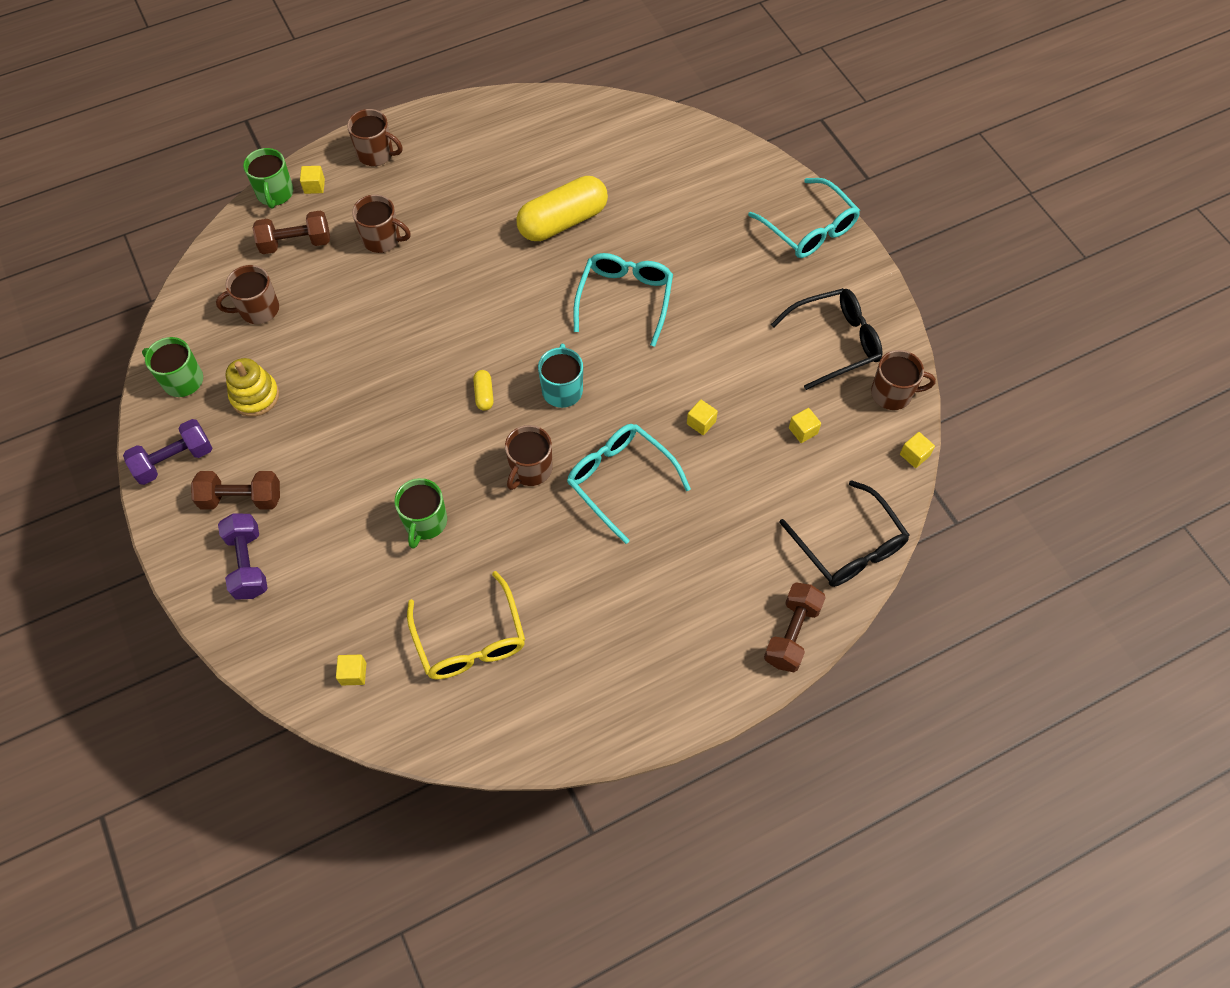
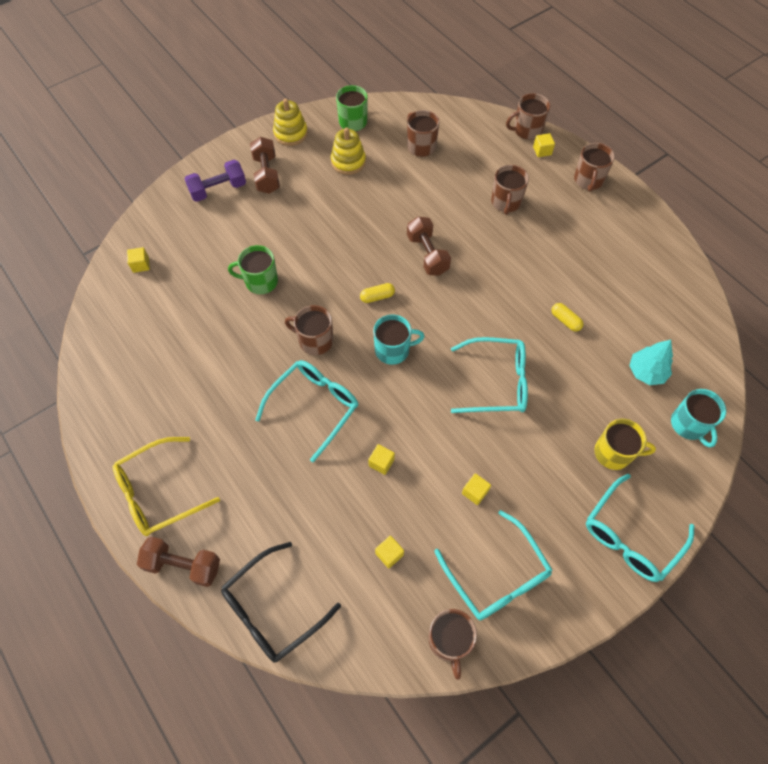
camera: 80 degrees right, 0 degrees up
(174, 460) = (290, 133): purple dumbbell -> yellow stacking toy
(275, 193) = (527, 130): green mug -> brown mug
(296, 243) = (485, 153): brown dumbbell -> brown dumbbell (427, 254)
(470, 639) = (169, 328): yellow glasses -> yellow glasses (159, 492)
(563, 221) = (565, 321): yellow capsule -> yellow capsule, size x0.42
(640, 170) = (646, 372): none -> turquoise tree
(704, 153) = (689, 425): none -> turquoise mug
(724, 219) = (614, 453): none -> yellow mug
(834, 342) = (497, 575): black glasses -> turquoise glasses
(914, 455) = (381, 668): yellow cube -> yellow cube (475, 492)

